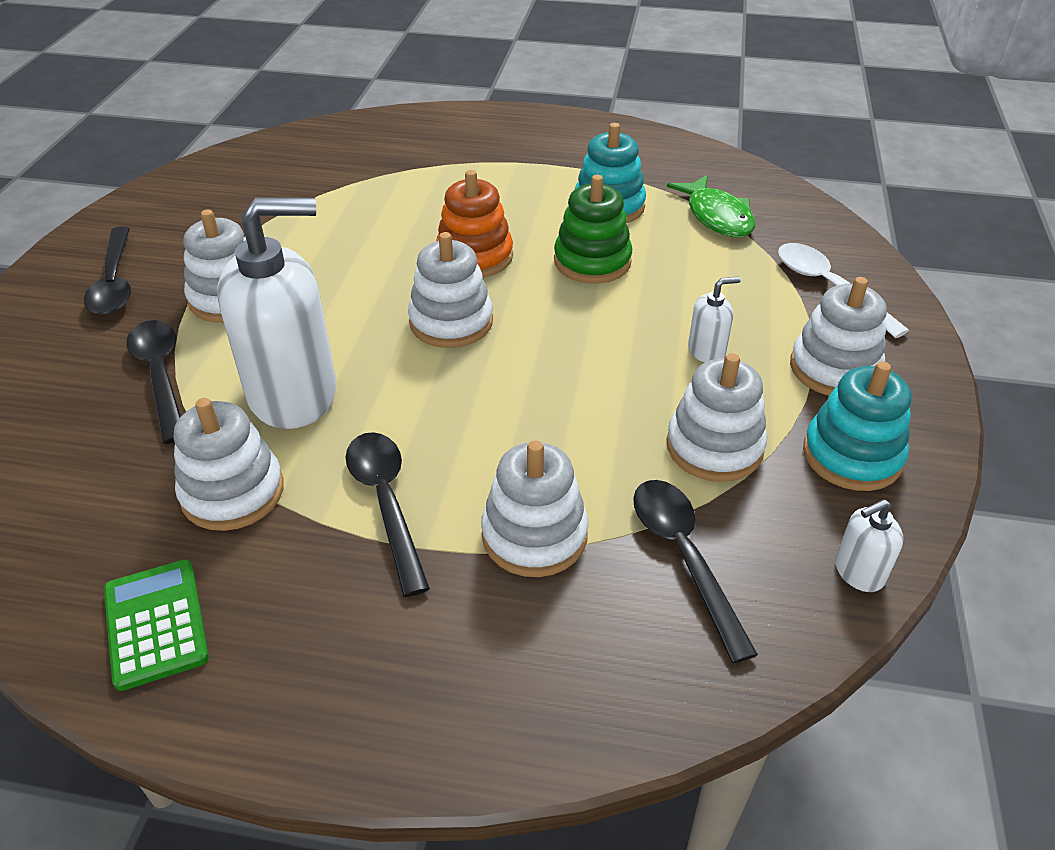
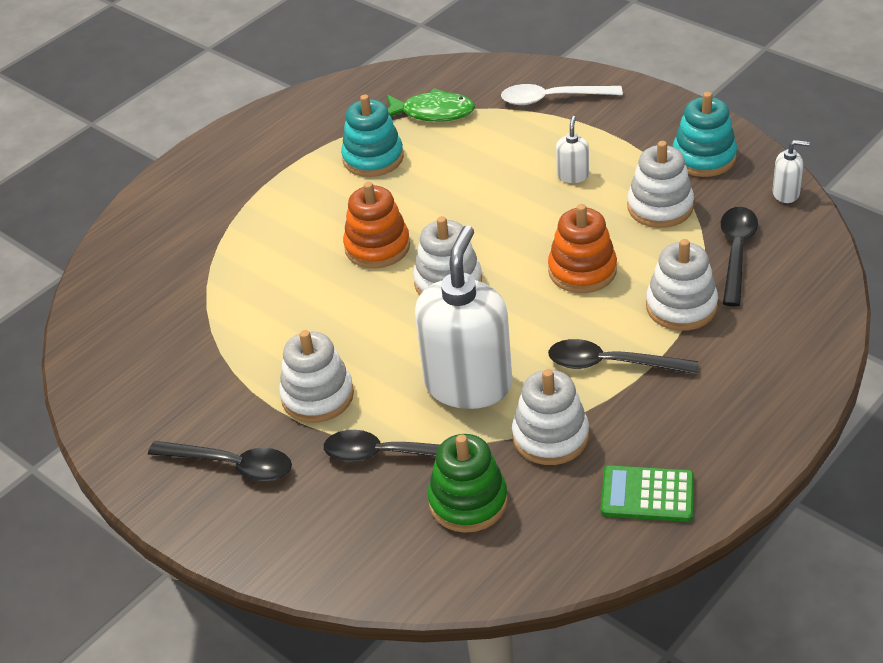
camera: 55 degrees left, 0 degrees up
(541, 418) = (582, 270): none -> orange stacking toy
(592, 262) = (435, 191): green stacking toy -> green stacking toy (468, 501)
(684, 557) = (736, 252): black spoon -> black spoon turned 90 degrees clockwise
(834, 368) = (629, 131): white stacking toy -> none
(858, 572) = (786, 193): white soap dispenser -> white soap dispenser turned 90 degrees counterclockwise

